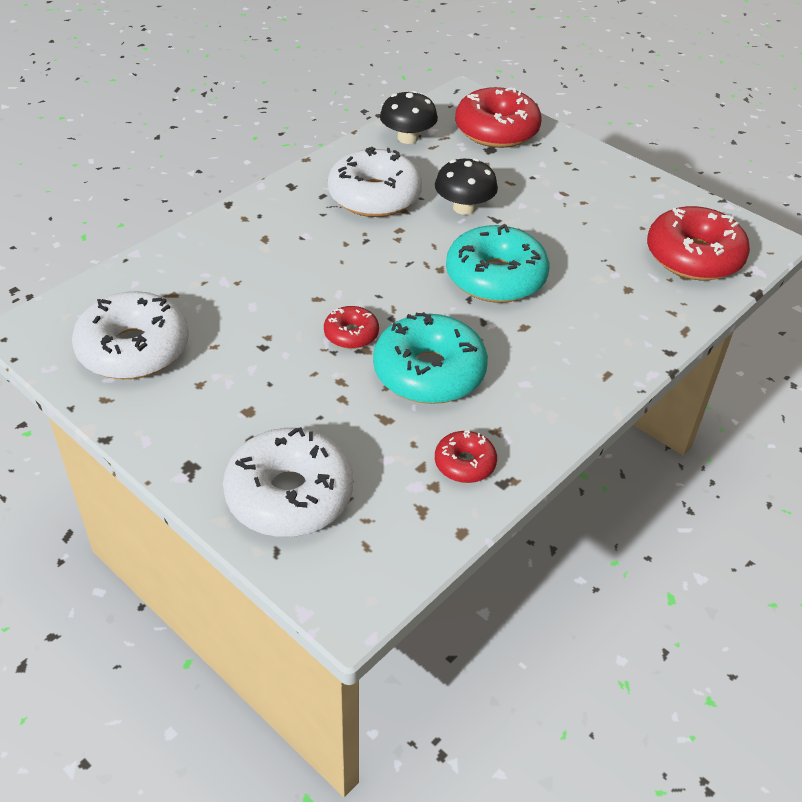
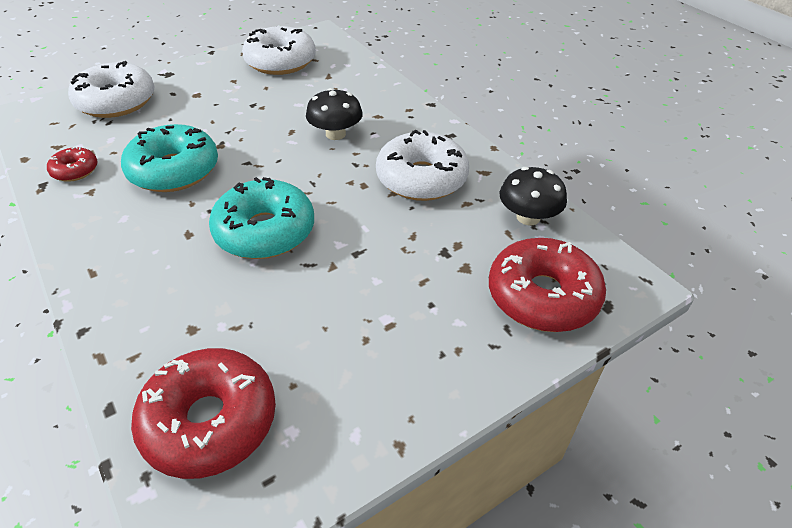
camera: 105 degrees right, 0 degrees up
(351, 334) = (241, 141): red donut -> none
(464, 208) = (385, 233): black mushroom -> black mushroom (335, 134)

